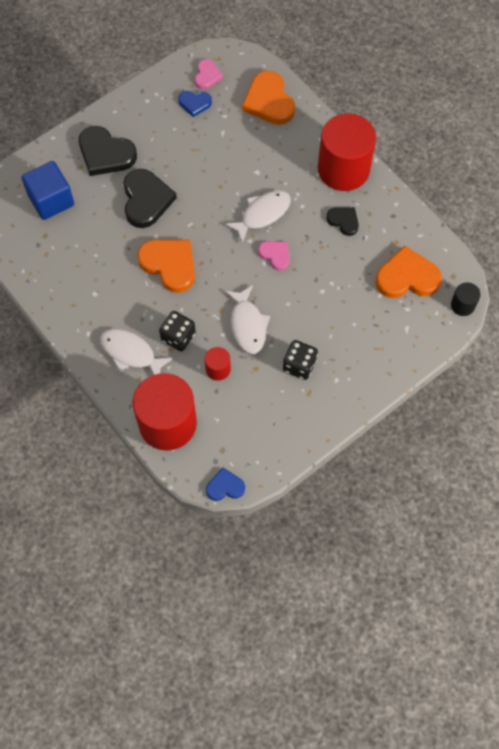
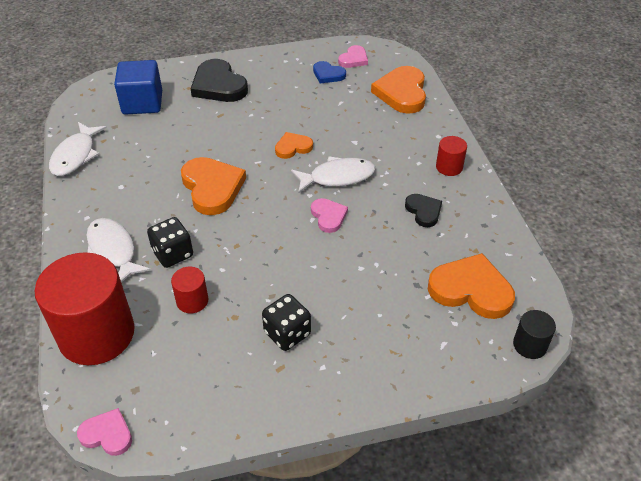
camera: 25 degrees right, 20 degrees down
(146, 200) = (229, 129): black heart -> none
(210, 198) = (293, 147): none -> orange heart
(225, 486) = (107, 434): blue heart -> pink heart
(247, 325) = (255, 270): white fish -> white fish (75, 155)
(343, 169) = (449, 167): red cylinder -> red cylinder, size x0.44

